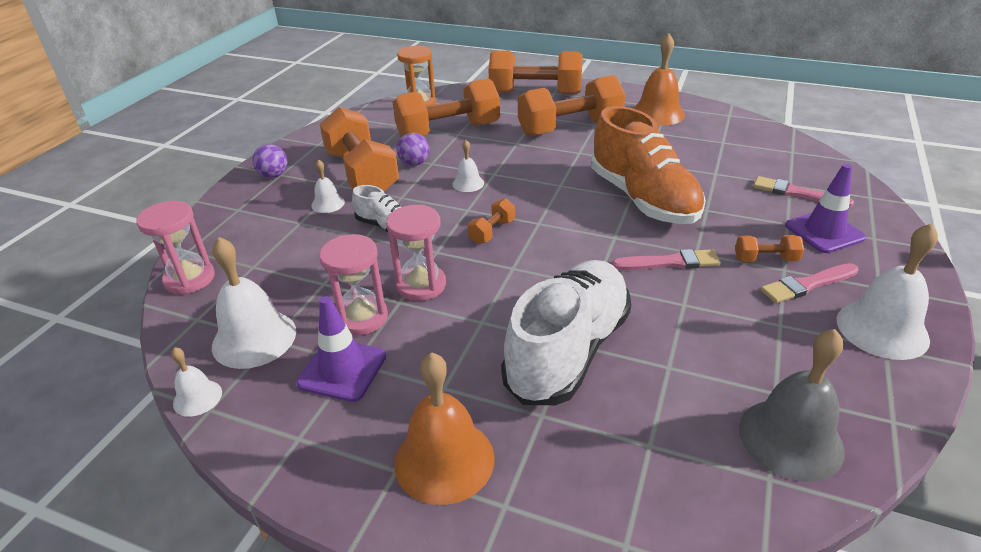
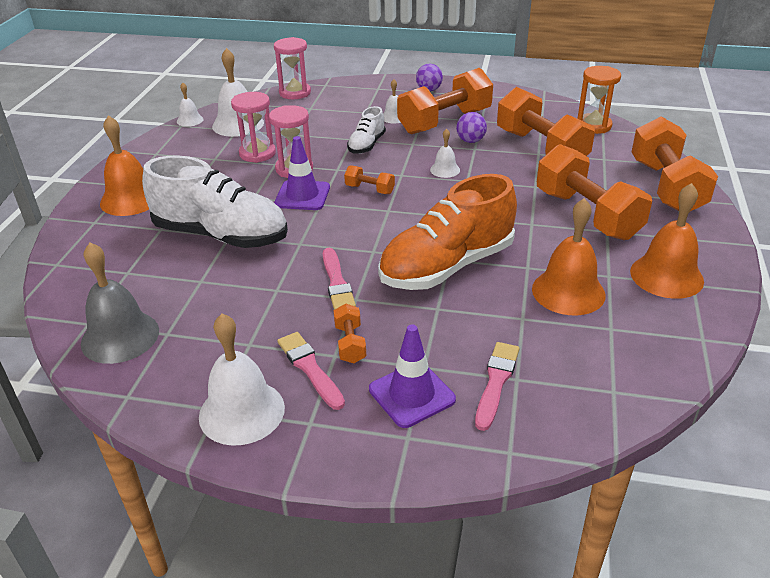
camera: 80 degrees right, 0 degrees up
(342, 370) = (208, 156): purple traffic cone -> purple traffic cone (302, 196)
(679, 150) = (568, 291): none -> orange bell

